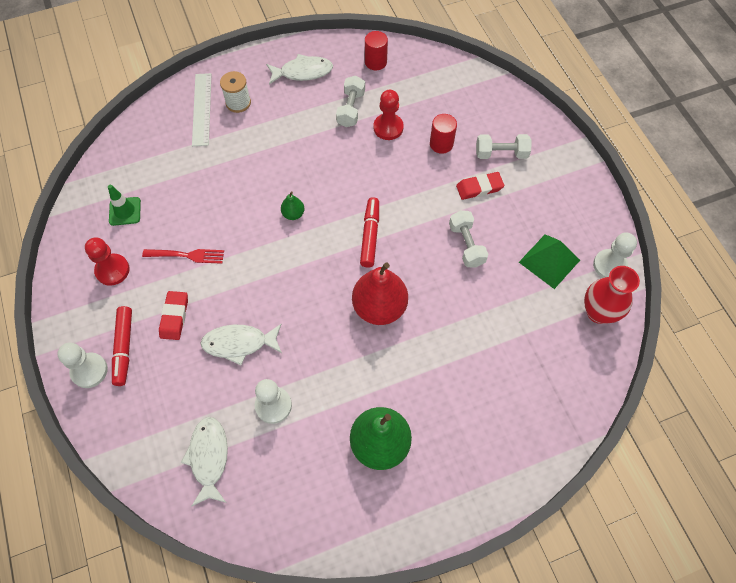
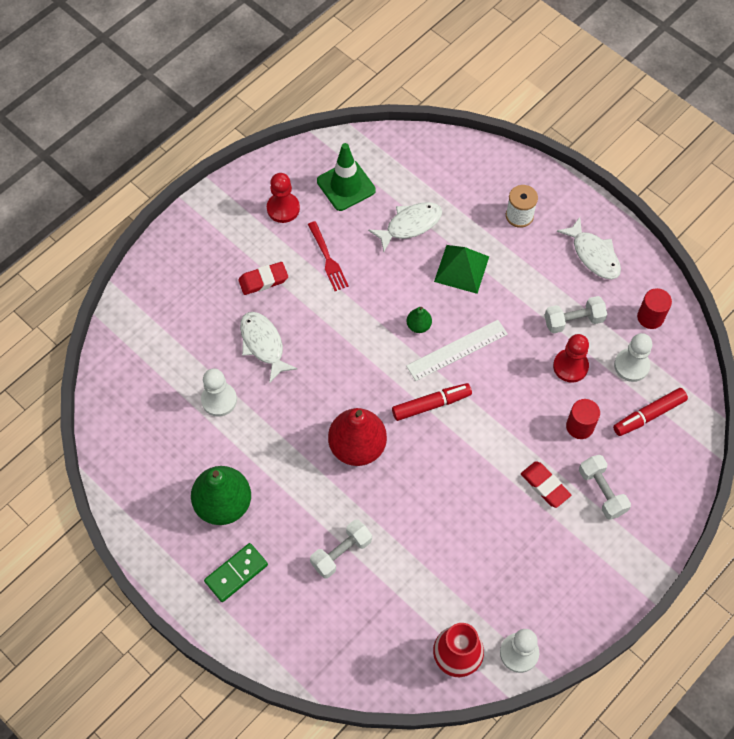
camera: 65 degrees right, 0 degrees up
(89, 371) = (184, 243): white pawn -> white pawn (631, 365)
(124, 348) = (216, 257): red marker -> red marker (649, 415)
(125, 211) = (346, 186): green traffic cone -> green traffic cone, size x1.50
(202, 109) = (493, 188): white ruler -> white ruler (457, 350)
(209, 458) = (151, 372): white fish -> white fish (410, 225)
(453, 460) = (236, 573): none -> green domino
(466, 245) = (468, 499): white dumbbell -> white dumbbell (341, 553)
(549, 261) = (492, 588): green pyramid -> green pyramid (461, 269)

